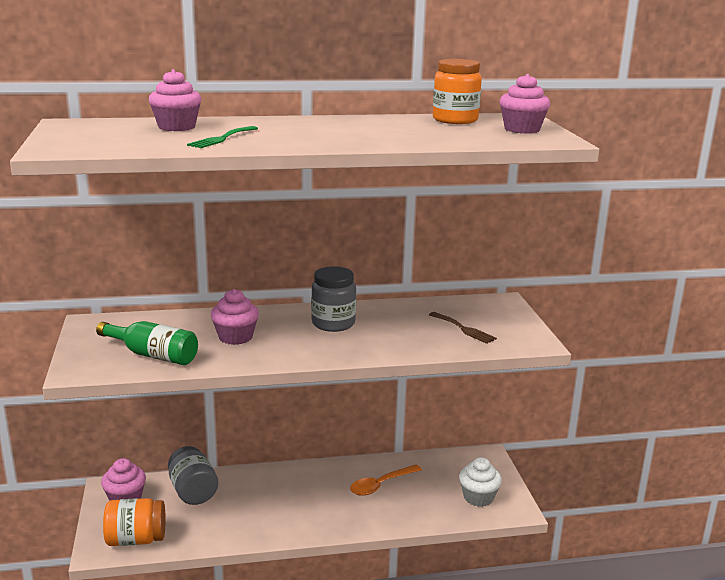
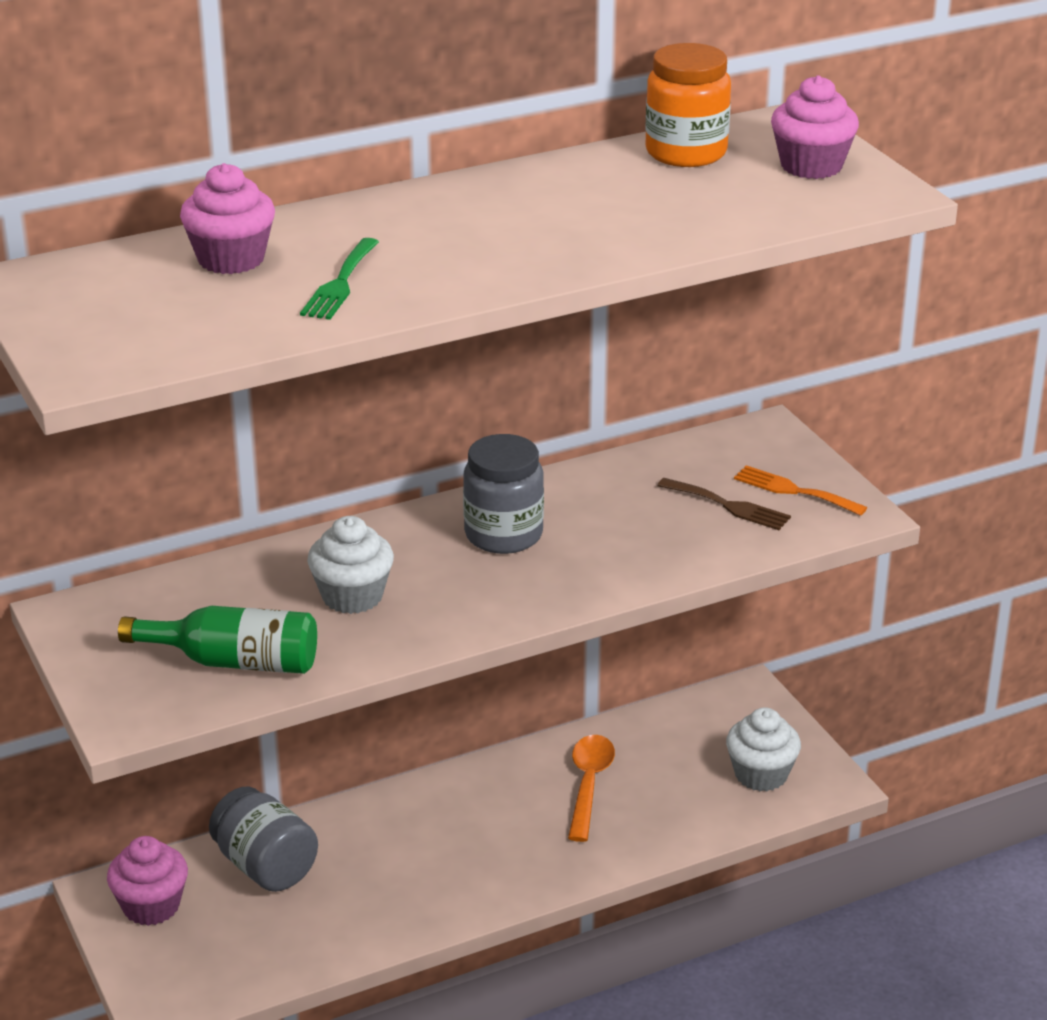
camera: 15 degrees left, 10 degrees up
(136, 539) = (215, 974): orange jar -> none
(235, 337) = (352, 596): pink cupcake -> white cupcake
(381, 485) = (588, 785): orange spoon -> orange spoon turned 150 degrees clockwise
(504, 328) = (794, 491): none -> orange fork

